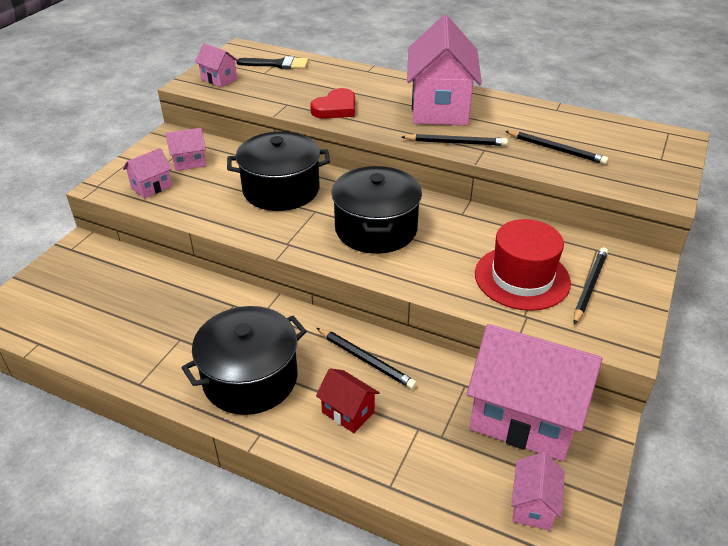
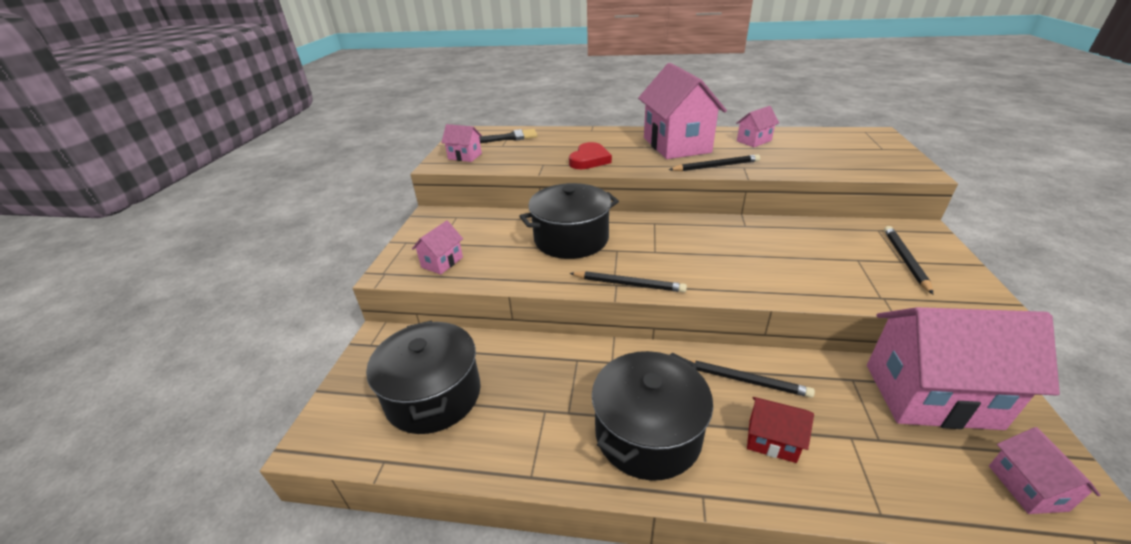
camera: 15 degrees left, 5 degrees down
(189, 162) = (466, 233): pink house -> pink house (754, 141)
(376, 229) = (684, 253): black pot -> black pot (433, 395)
(522, 278) = (845, 266): red hat -> none
(556, 150) = (799, 157): black pencil -> black pencil (629, 284)

